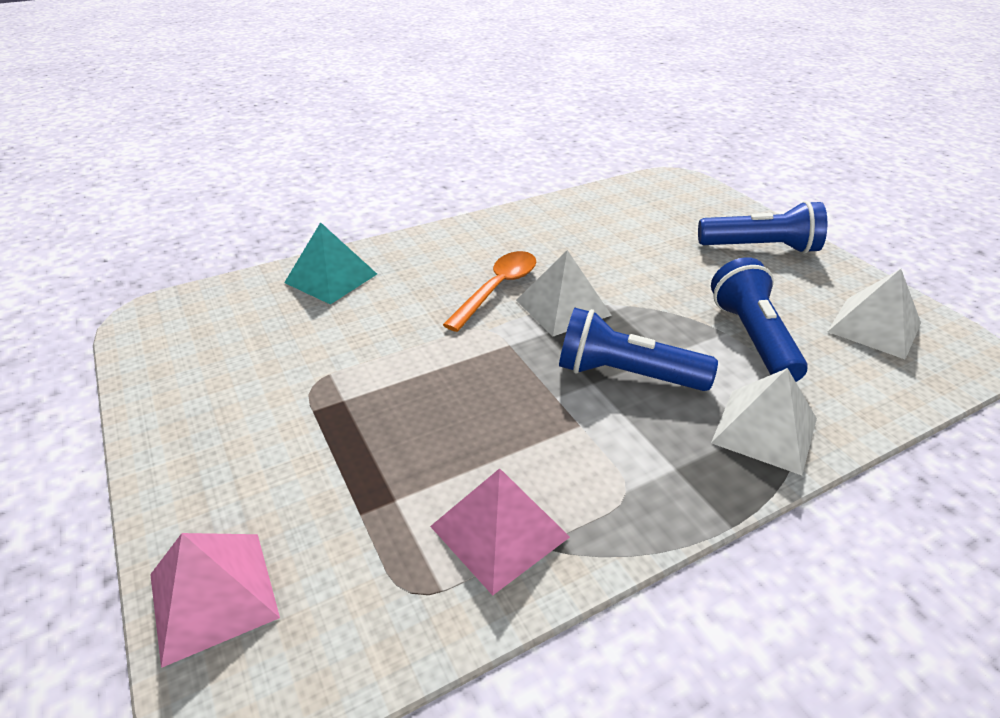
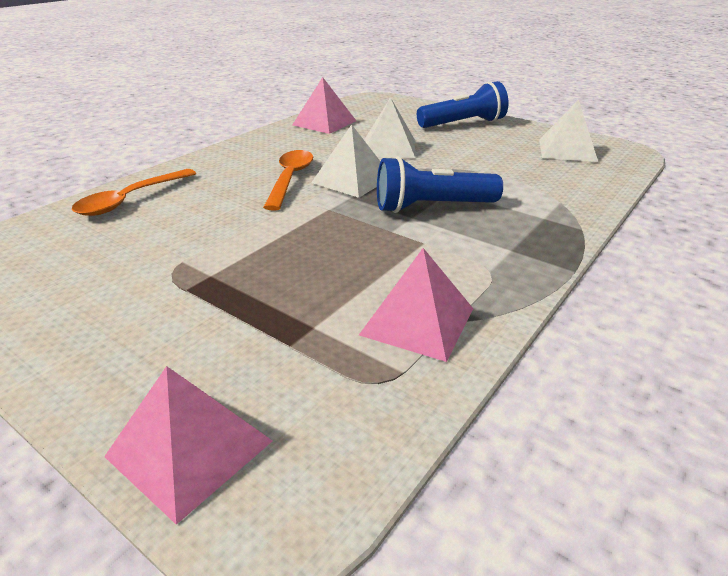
camera: 25 degrees left, 5 degrees down
(331, 278) = (131, 199): turquoise pyramid -> orange spoon
(589, 209) = (324, 123): none -> pink pyramid
(752, 338) = (499, 170): blue flashlight -> none
(764, 430) = (549, 215): white pyramid -> white pyramid (389, 147)

